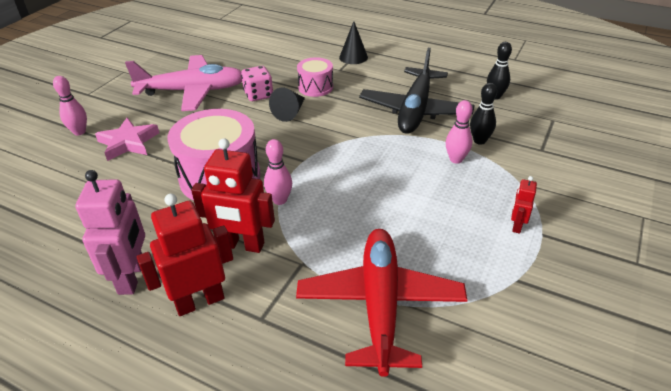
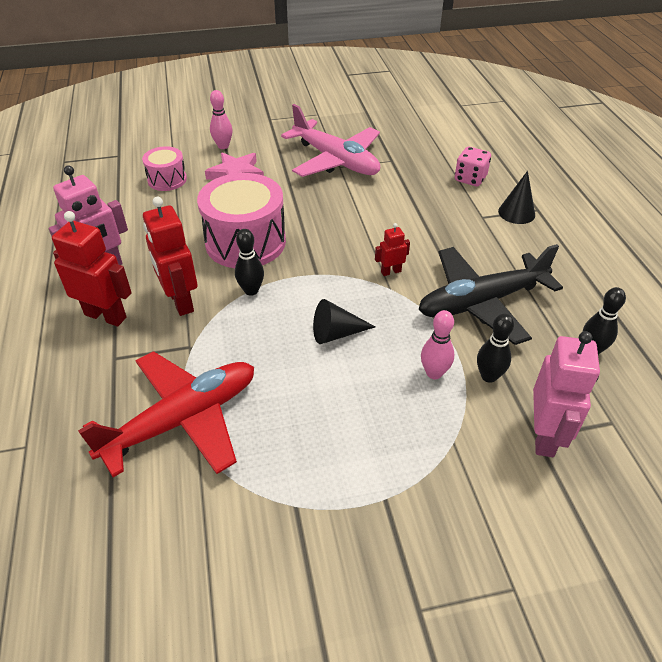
camera: 50 degrees right, 5 degrees up
(258, 95) = (376, 195): pink dice -> pink dice (470, 179)
(280, 200) = (251, 290): pink bowling pin -> black bowling pin
(290, 112) = (374, 227): black cone -> black cone (336, 333)
(315, 87) = (432, 219): pink drum -> pink drum (167, 180)
(516, 225) = (377, 471): red robot -> red robot (391, 271)
(544, 146) = (544, 436): none -> pink robot

